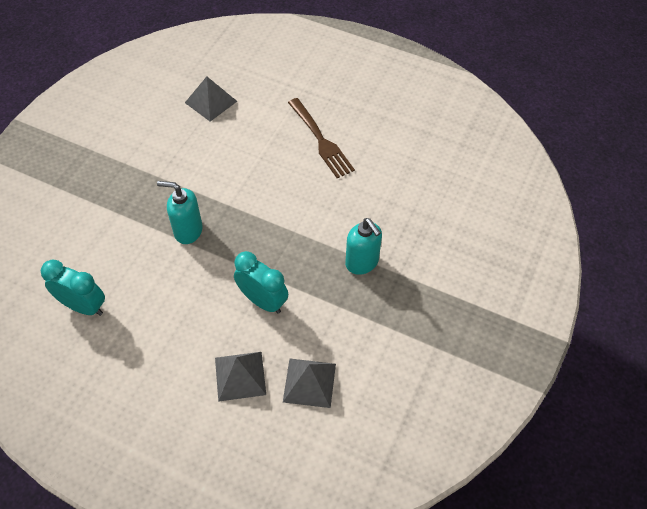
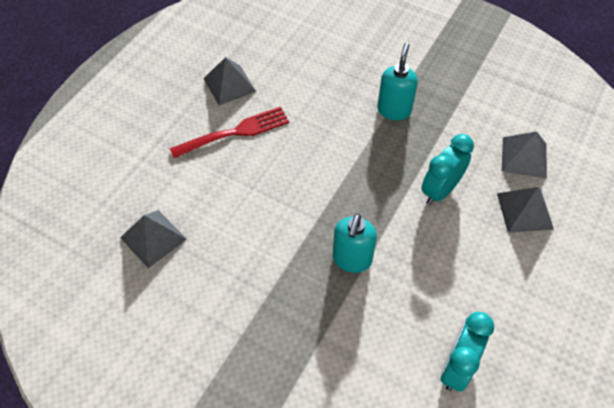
camera: 85 degrees left, 0 degrees up
(320, 140) = (234, 133): brown fork -> red fork
(362, 263) = (394, 110): turquoise soap dispenser -> turquoise soap dispenser turned 45 degrees counterclockwise
(378, 131) = (229, 84): none -> grey pyramid

